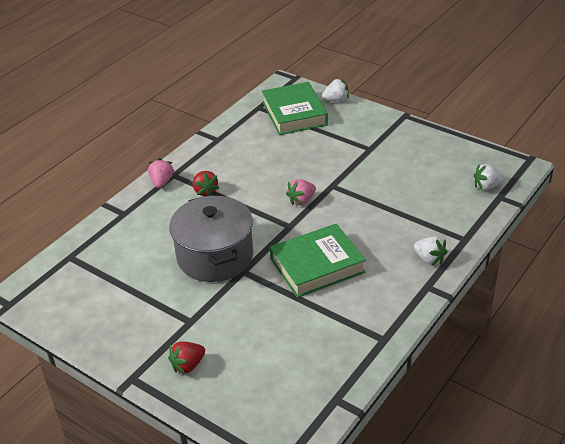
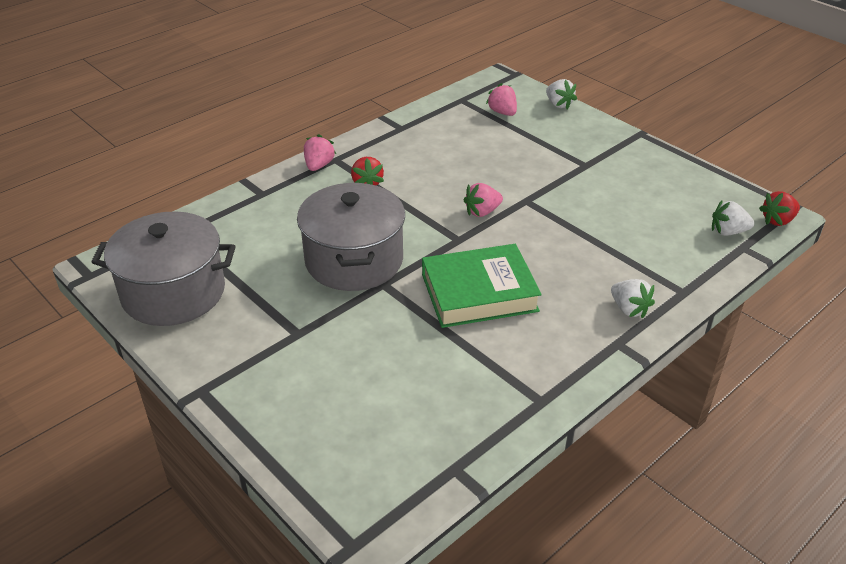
camera: 10 degrees right, 0 degrees up
(82, 306) = (173, 292): none -> grey pot
(188, 365) = (276, 387): red strawberry -> red strawberry (777, 221)
(294, 113) = (502, 112): green book -> pink strawberry
(336, 100) = (558, 104): white strawberry -> white strawberry turned 60 degrees clockwise

